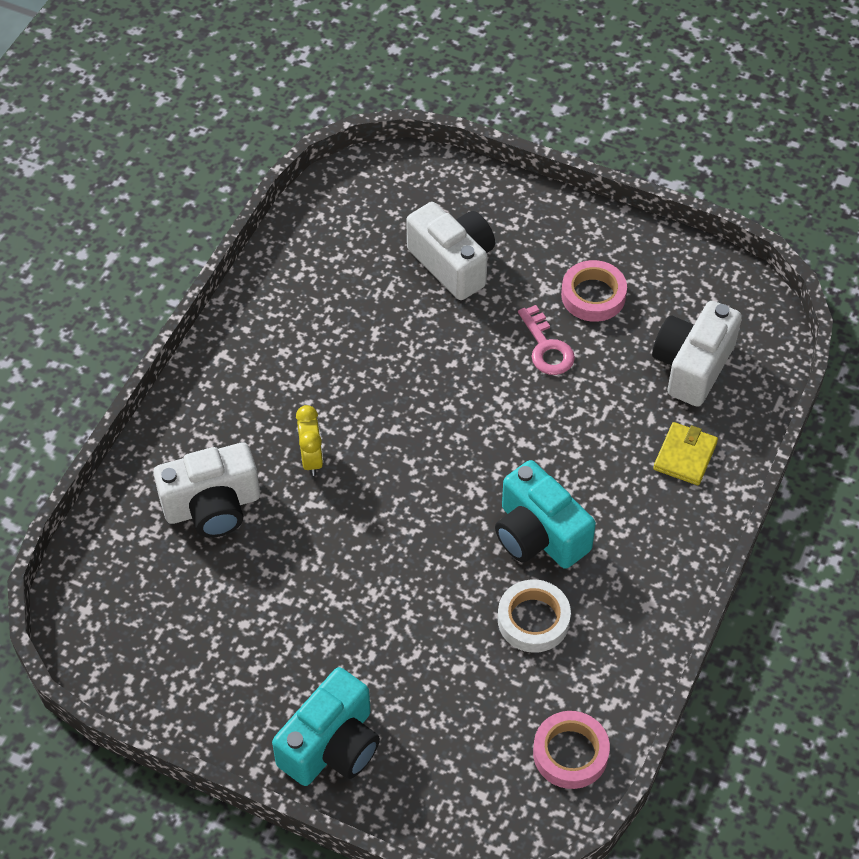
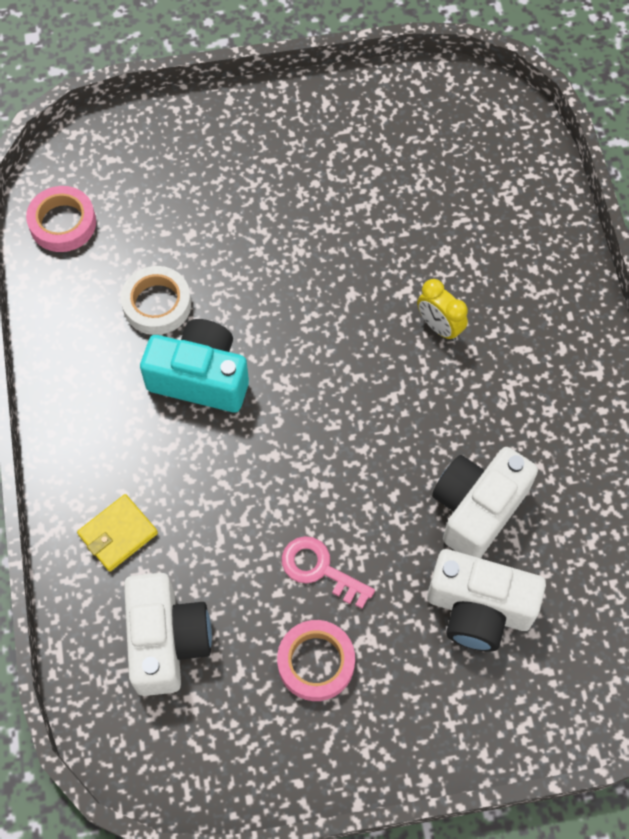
camera: 145 degrees right, 10 degrees up
(212, 506) = (481, 240): white camera -> white camera (477, 509)
(331, 745) = (242, 129): turquoise camera -> none
(685, 456) = (118, 534): yellow wallet -> yellow wallet turned 60 degrees clockwise

